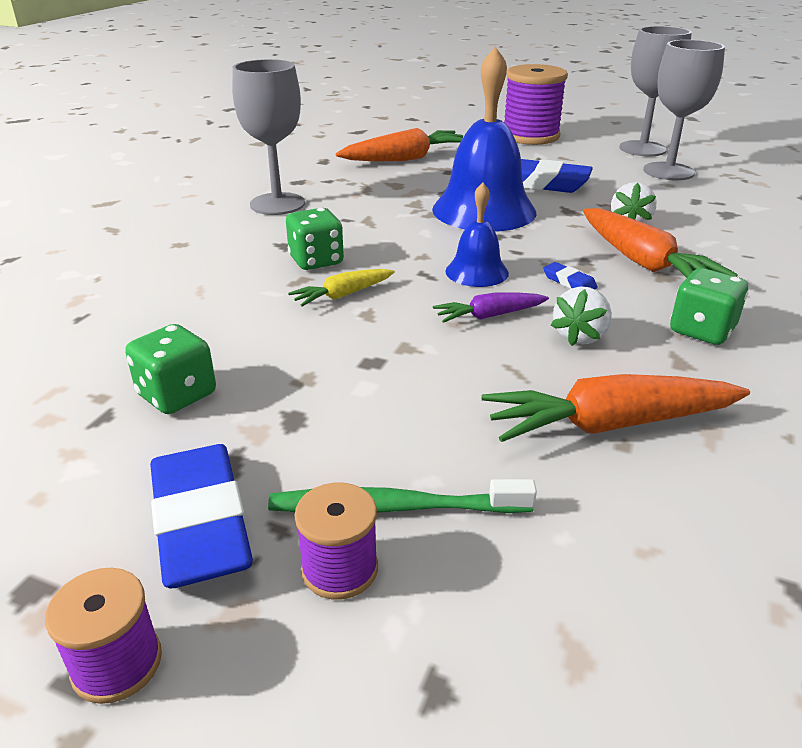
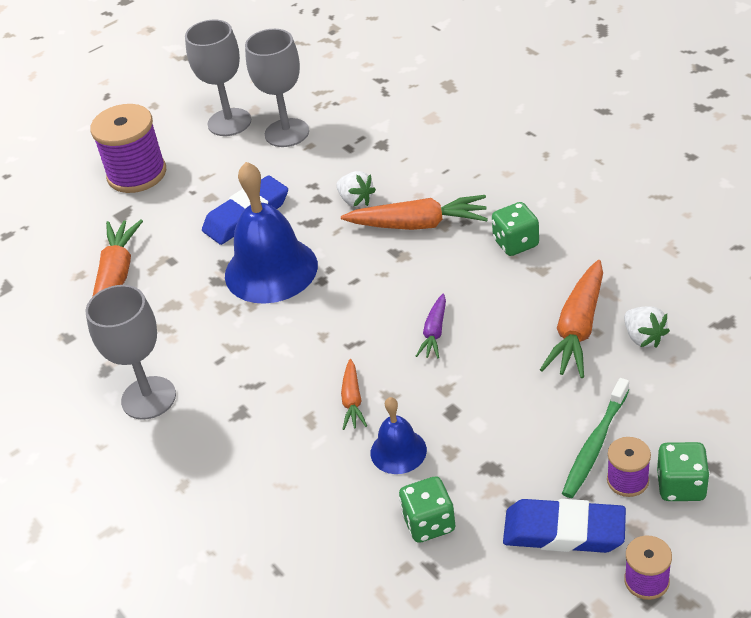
camera: 55 degrees left, 10 degrees up
(316, 261) = (284, 401): green dice -> green dice (681, 486)
(342, 295) = (352, 401): yellow carrot -> orange carrot
(477, 272) = (370, 315): blue bell -> blue bell (398, 451)
(569, 282) = (418, 273): blue eraser -> none
(580, 336) = (487, 300): white strawberry -> white strawberry (643, 337)

